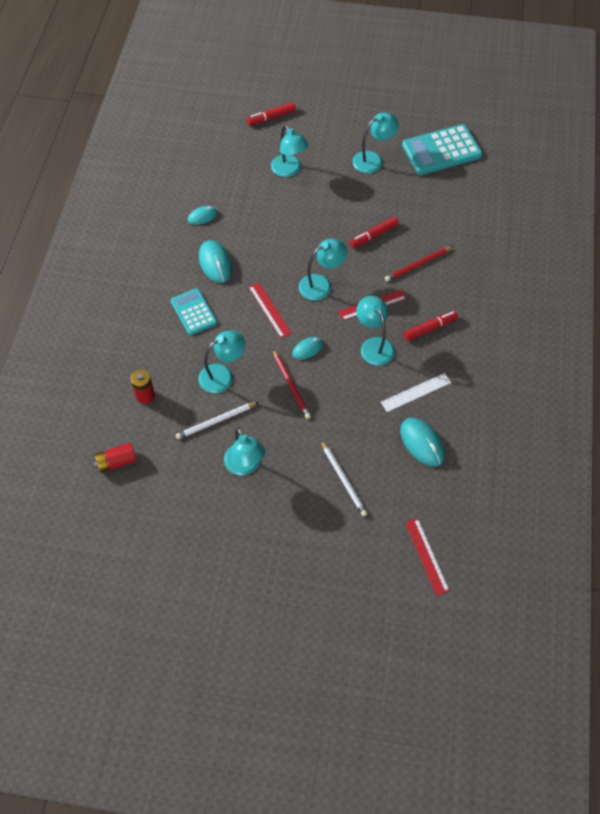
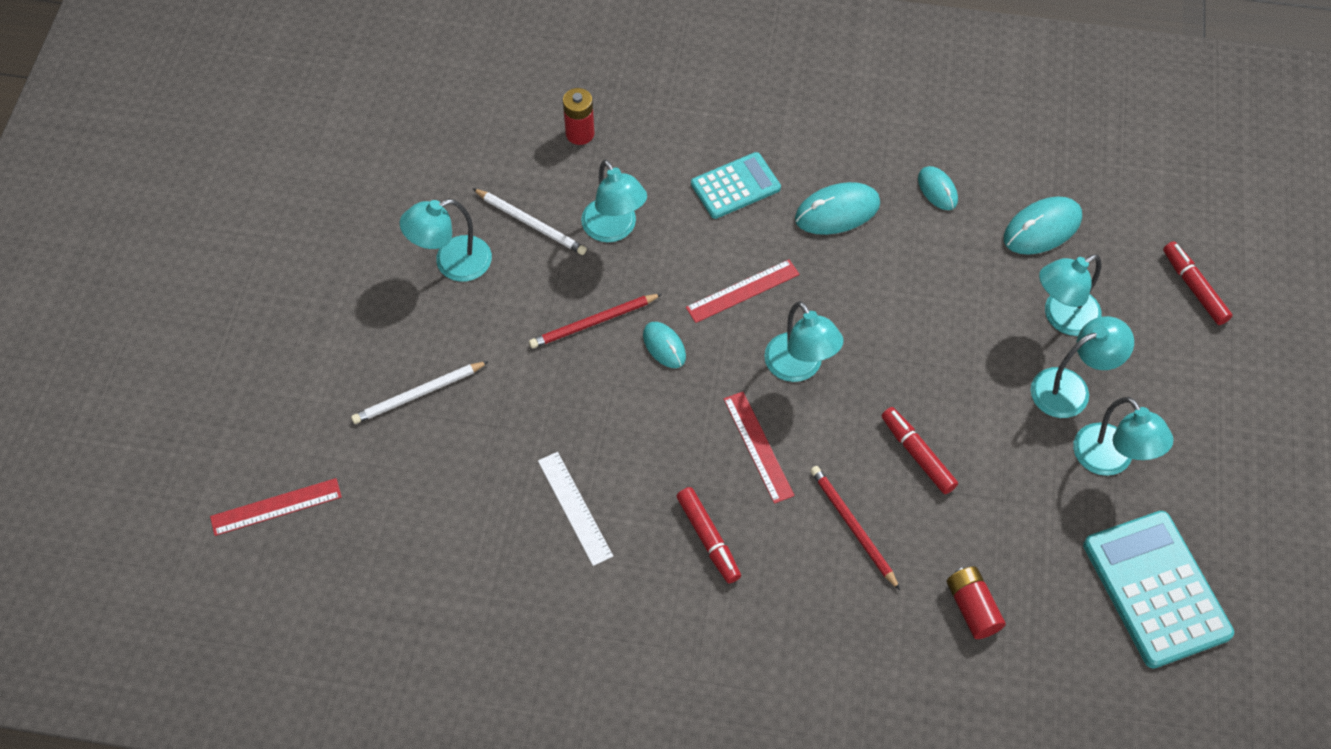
camera: 90 degrees right, 0 degrees up
(117, 462) = (470, 108): red battery -> red battery (972, 608)
(216, 421) = (531, 223): white pencil -> white pencil turned 150 degrees clockwise
(374, 345) = (671, 446): turquoise lamp -> turquoise lamp (1071, 388)
(422, 443) = (476, 511): turquoise mouse -> turquoise mouse (1042, 228)

